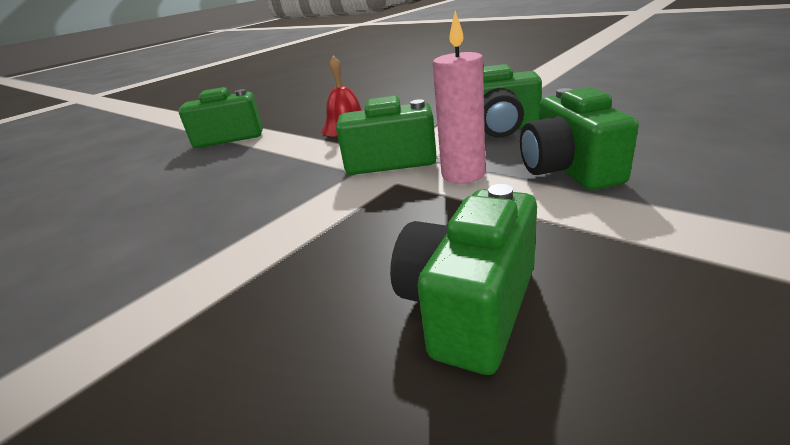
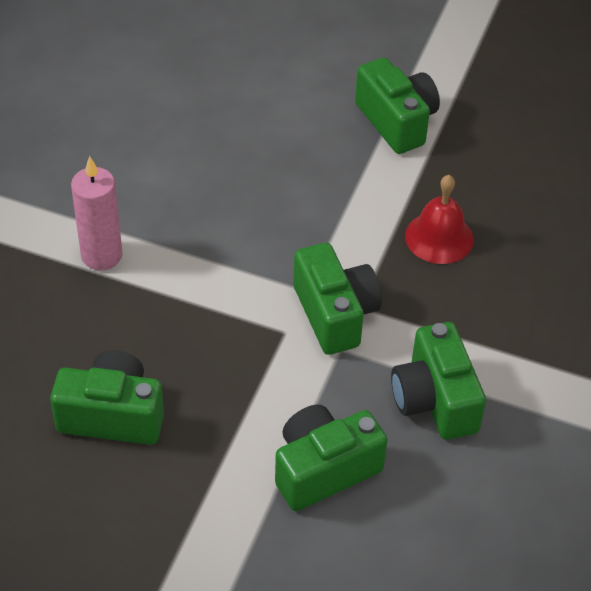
camera: 65 degrees right, 20 degrees up
(463, 174) = (305, 384): pink candle -> pink candle (101, 255)

